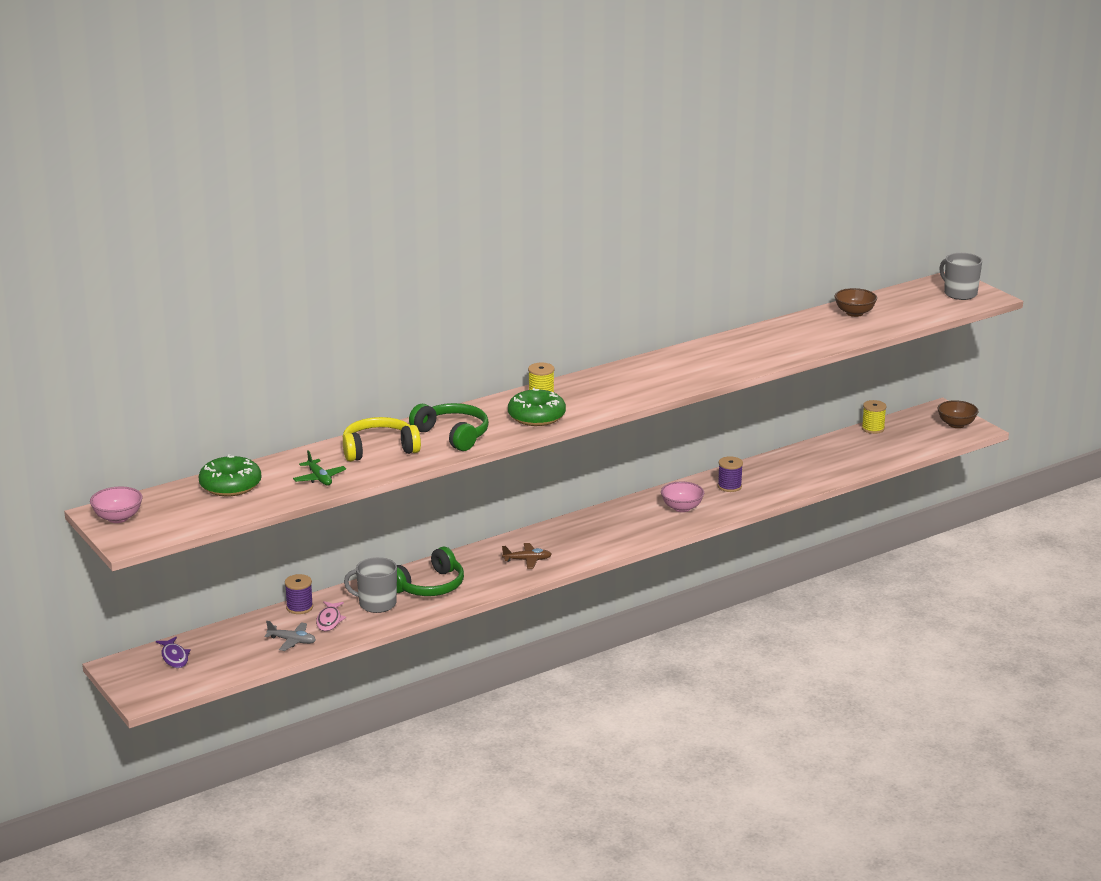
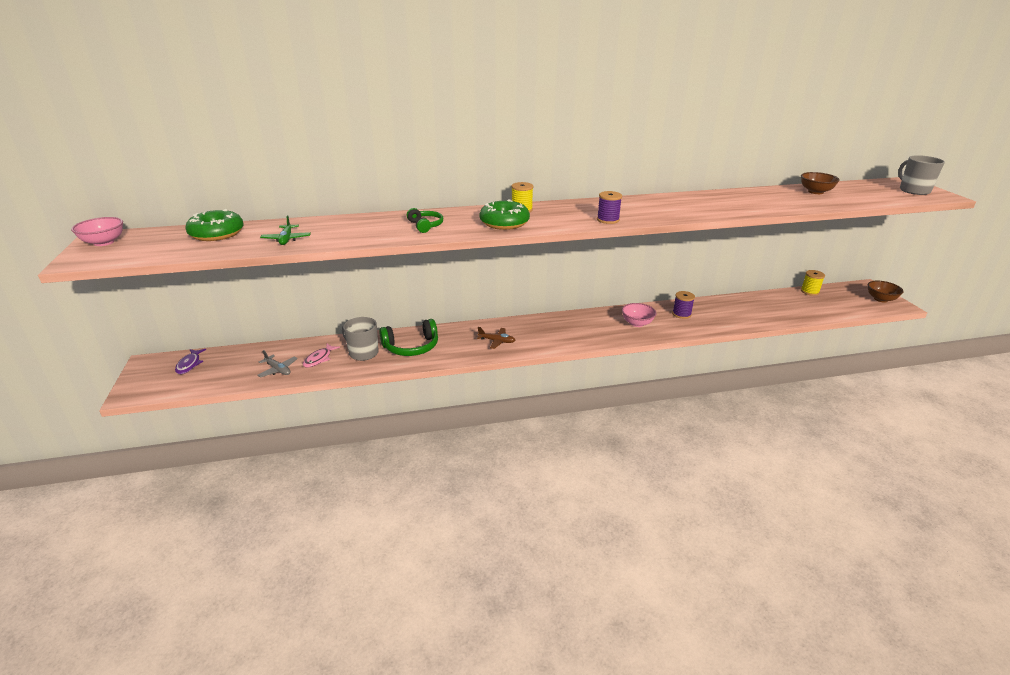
camera: 20 degrees right, 5 degrees up
(299, 607) = (310, 344): purple spool -> purple spool (608, 220)
(379, 449) = (358, 227): yellow headphones -> none
(453, 435) = (425, 225): green headphones -> green headphones, size x0.60

